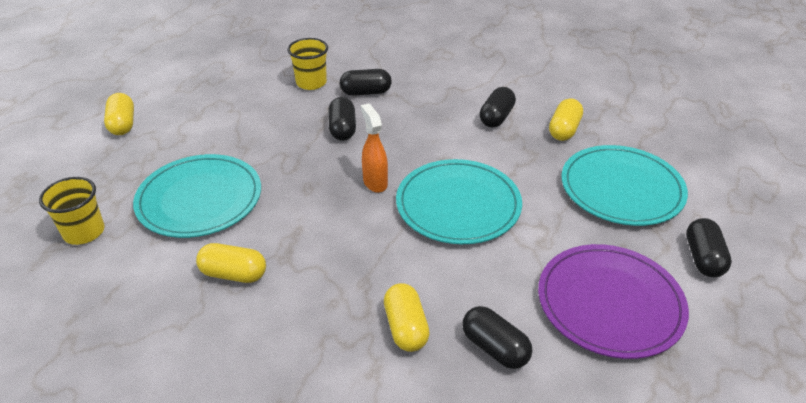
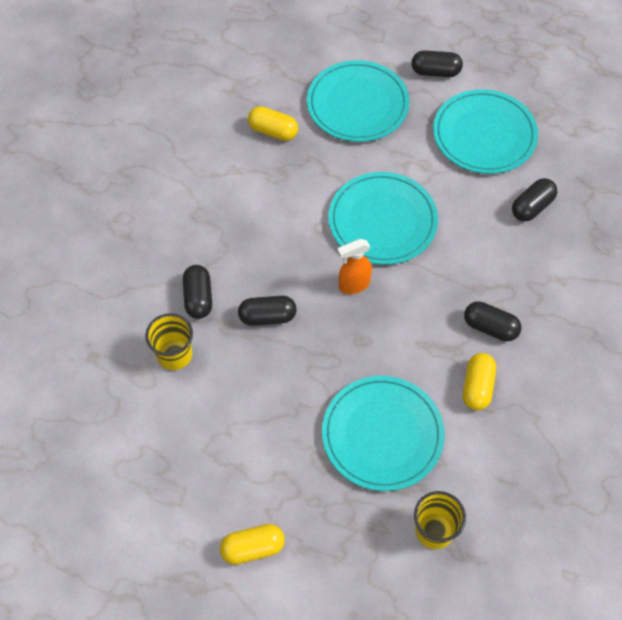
camera: 90 degrees left, 20 degrees up
(406, 328) = (520, 260): yellow capsule -> none
(496, 117) = (250, 182): black capsule -> black capsule (490, 327)
(610, 303) = (484, 135): purple plate -> turquoise plate

